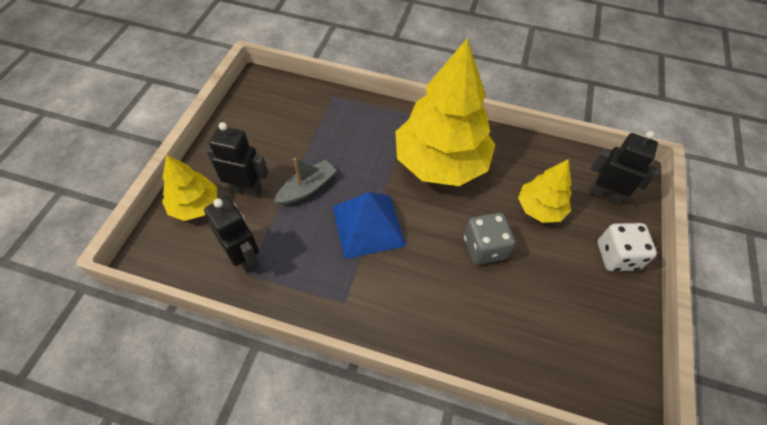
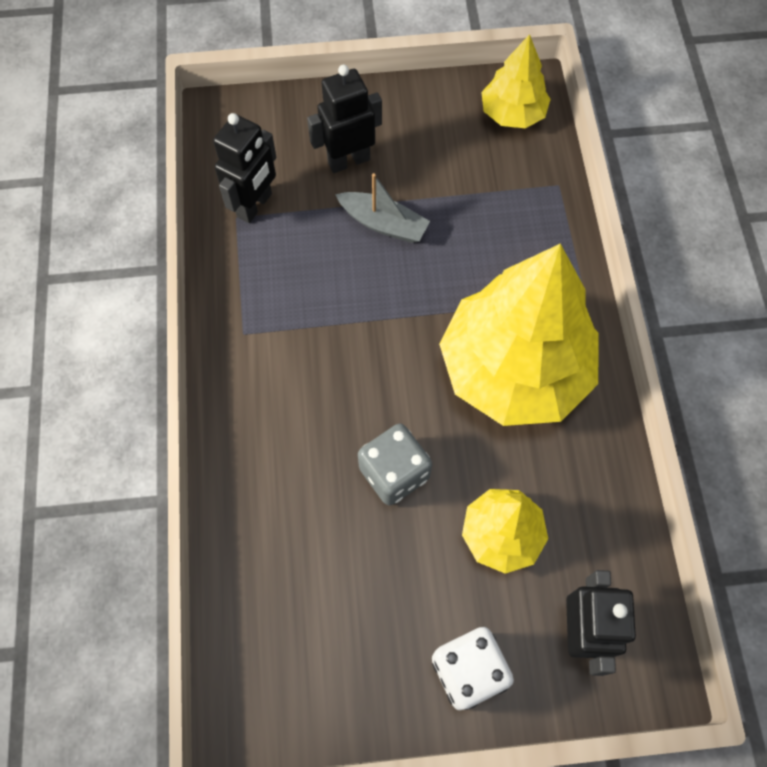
camera: 70 degrees right, 10 degrees up
(195, 205) = (300, 122): yellow tree -> yellow tree (512, 113)
(246, 189) = (348, 160): black robot -> black robot turned 105 degrees counterclockwise
(368, 225) = (361, 317): blue pyramid -> none

